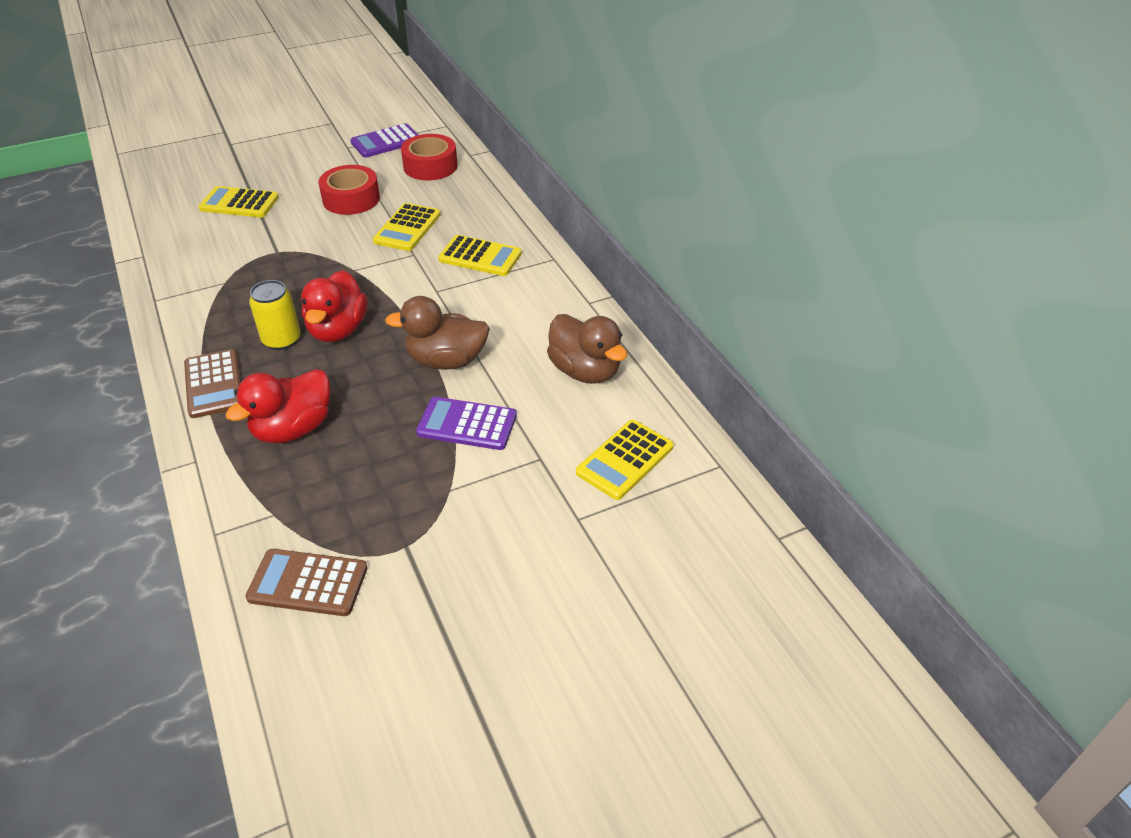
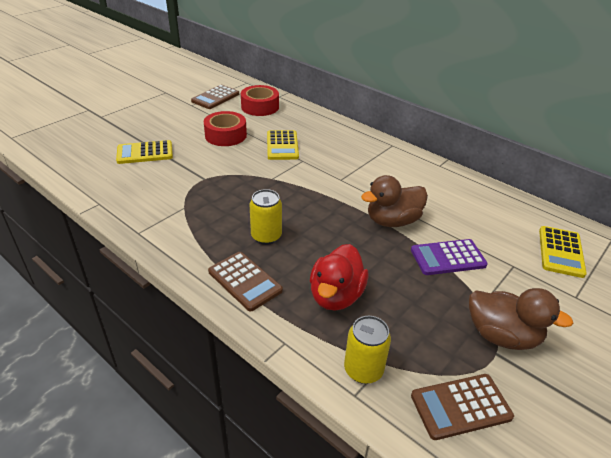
camera: 25 degrees left, 5 degrees down
(246, 513) = (363, 370): none -> yellow can
(338, 330) = (300, 219): red duck -> none
(386, 142) = (215, 97): purple calculator -> brown calculator
(480, 257) = (347, 153): yellow calculator -> none
(585, 371) = (481, 205): brown duck -> brown duck (502, 336)

